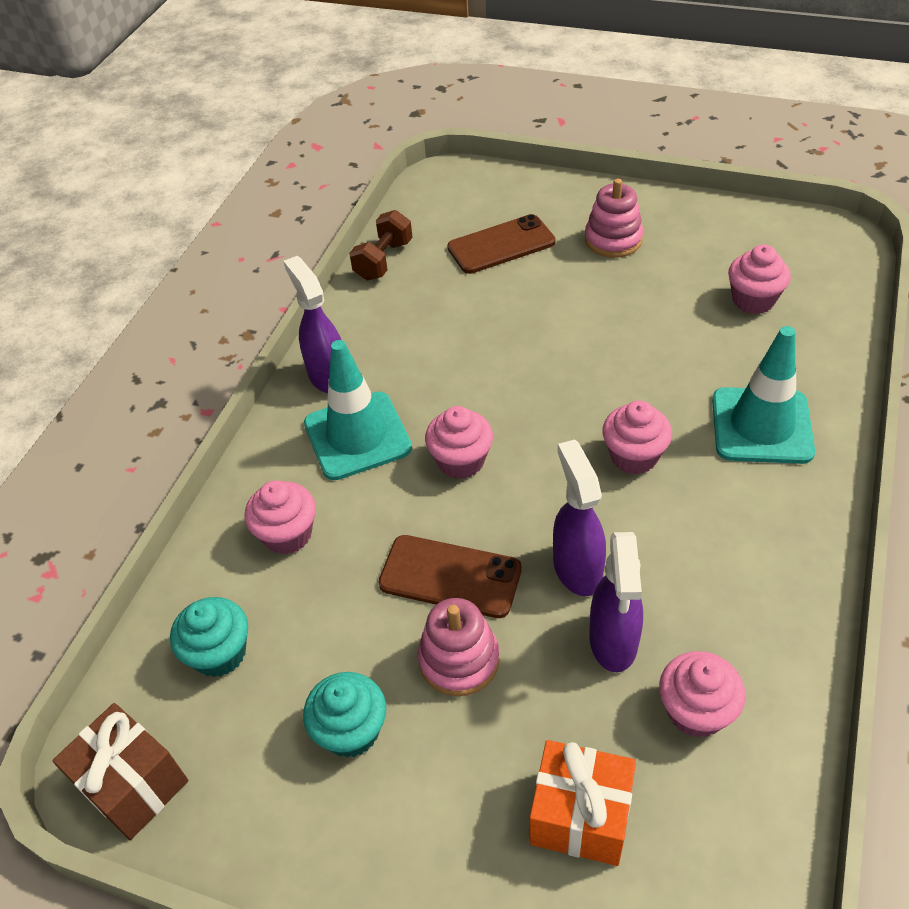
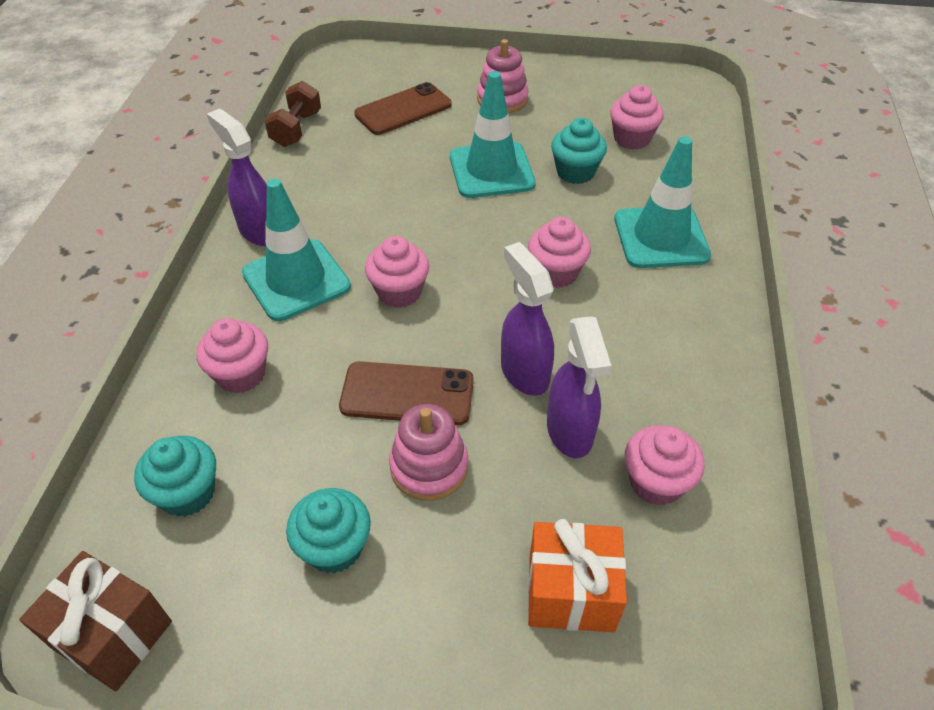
camera: 15 degrees left, 0 degrees up
(585, 327) = (491, 170): none -> turquoise traffic cone
(679, 337) = (575, 172): none -> turquoise cupcake

